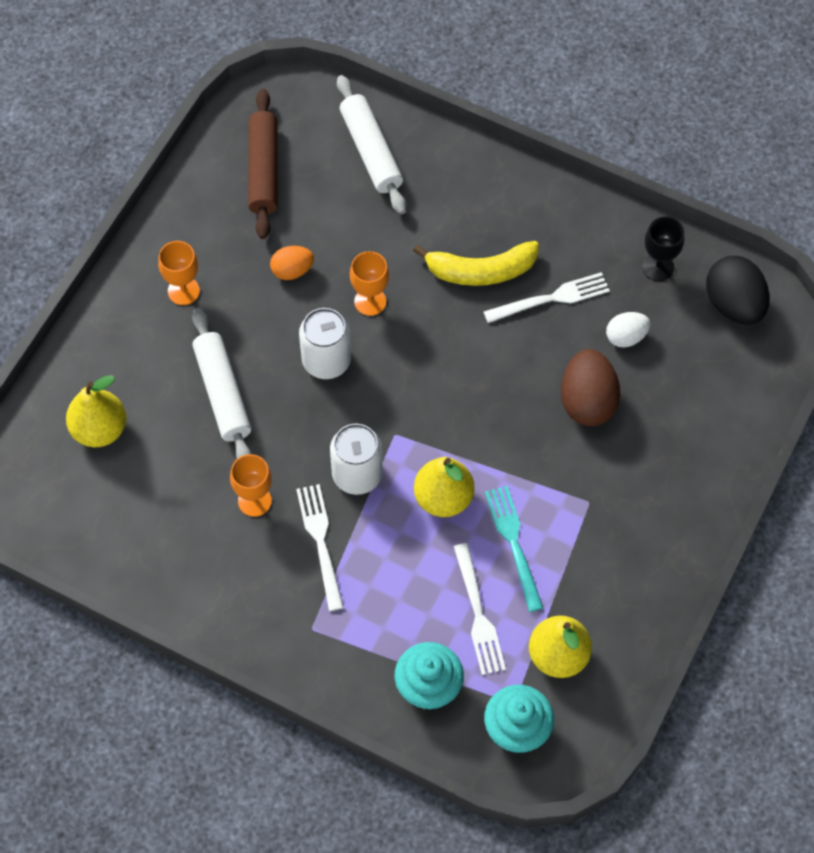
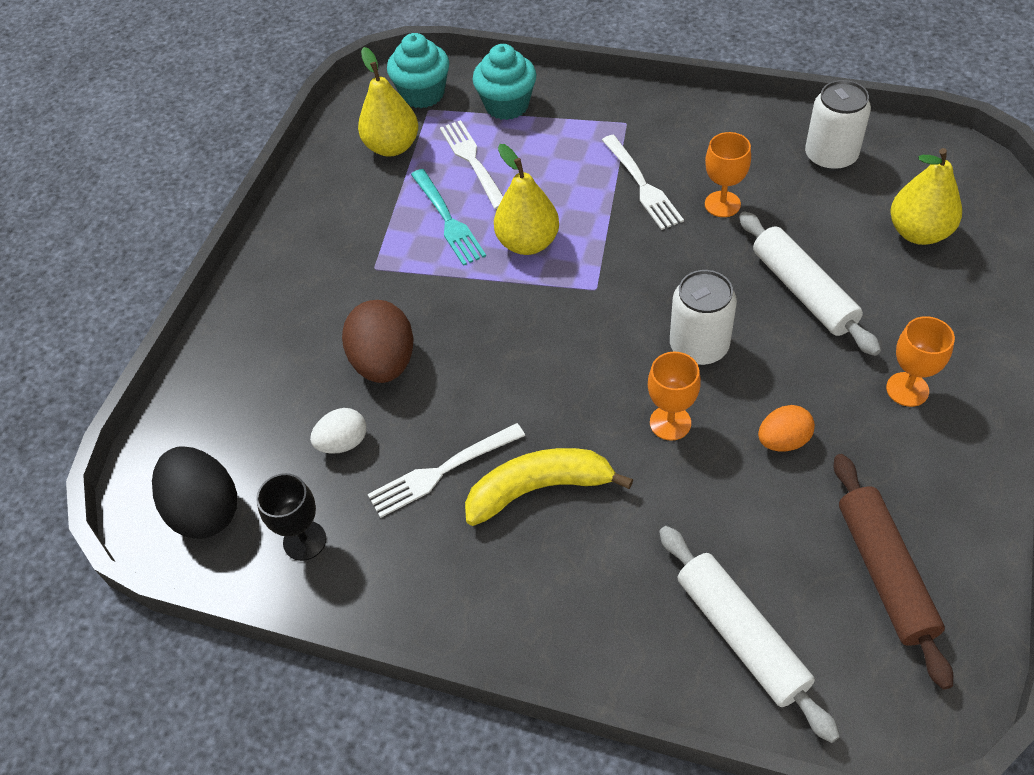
camera: 175 degrees right, 10 degrees down
(357, 474) = (624, 246): white can -> white can (830, 156)

